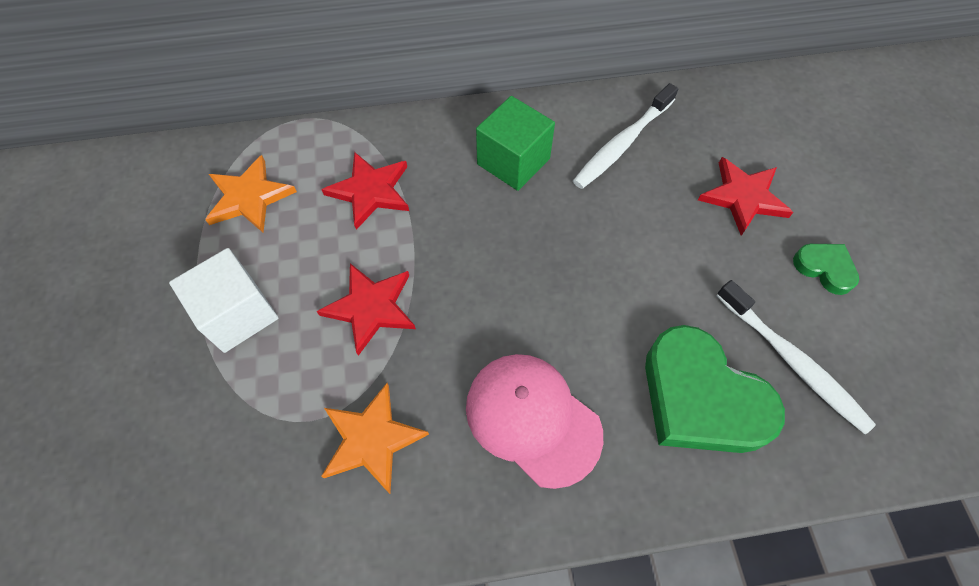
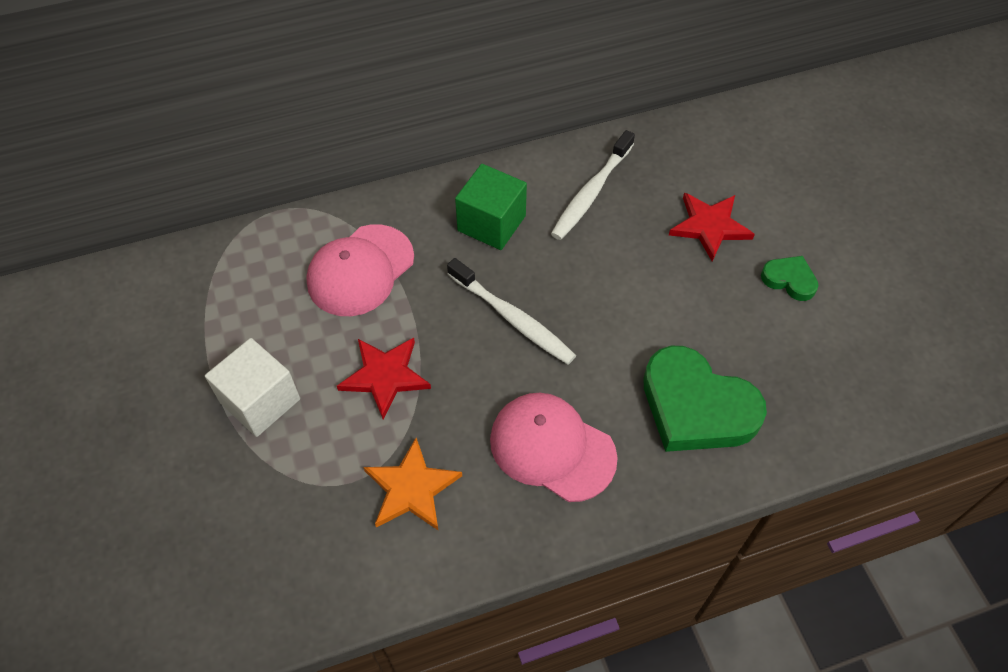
camera: 10 degrees left, 5 degrees down
(249, 197) = (243, 293): orange star -> none
(370, 191) = (360, 270): red star -> pink cap
(792, 361) = (771, 364): white toothbrush -> white toothbrush (512, 318)

